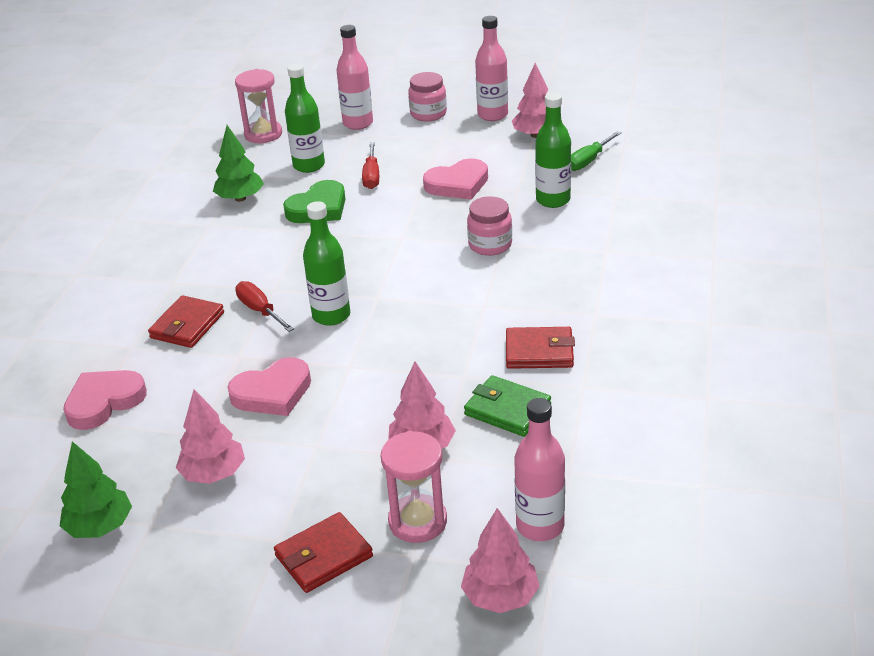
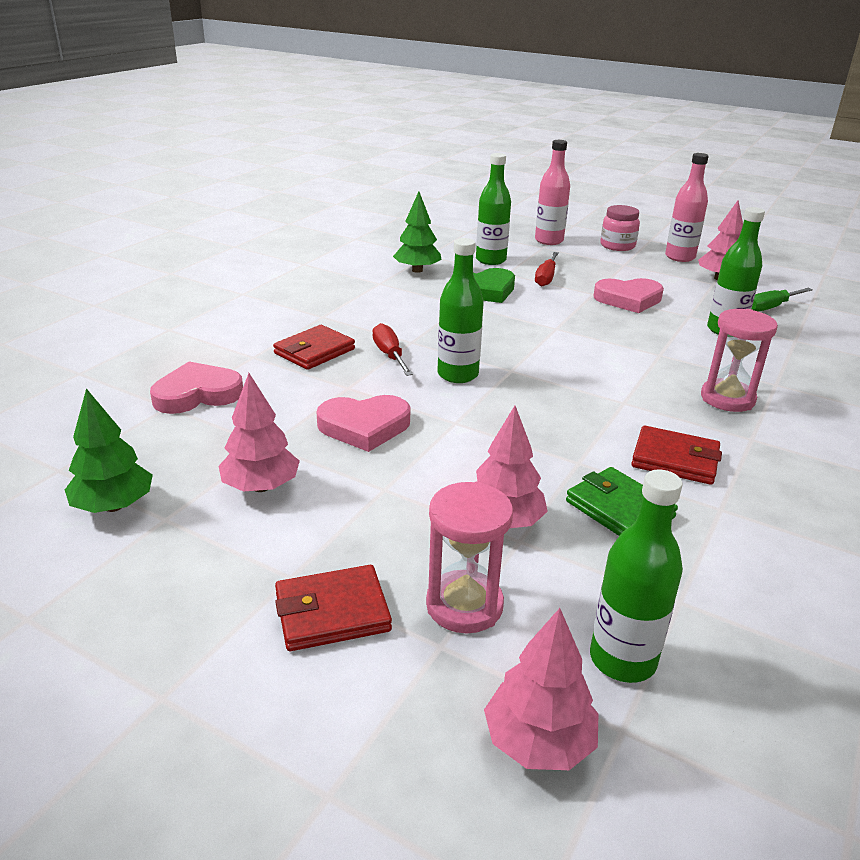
camera: 15 degrees right, 5 degrees down
(263, 134) = (460, 233): pink hourglass -> pink hourglass (727, 399)
(490, 245) = (646, 352): pink jar -> none
(540, 526) = (622, 659): pink bottle -> green bottle

